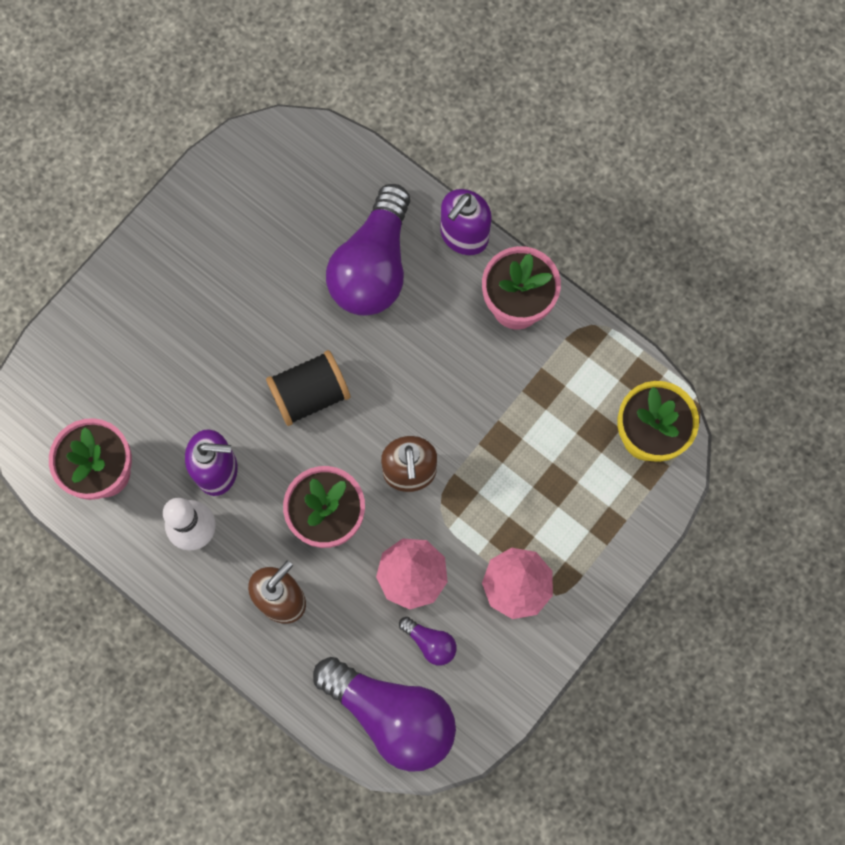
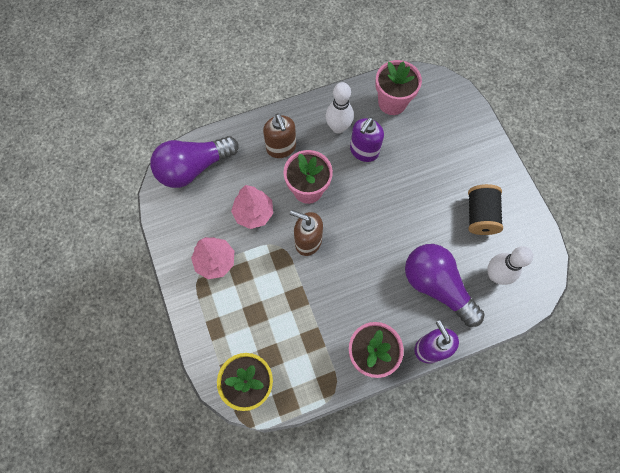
camera: 120 degrees right, 5 degrees down
(310, 394) = (379, 214): black spool -> black spool (480, 215)
(312, 199) = (495, 275): none -> white bowling pin
(430, 642) = (215, 203): purple light bulb -> none

